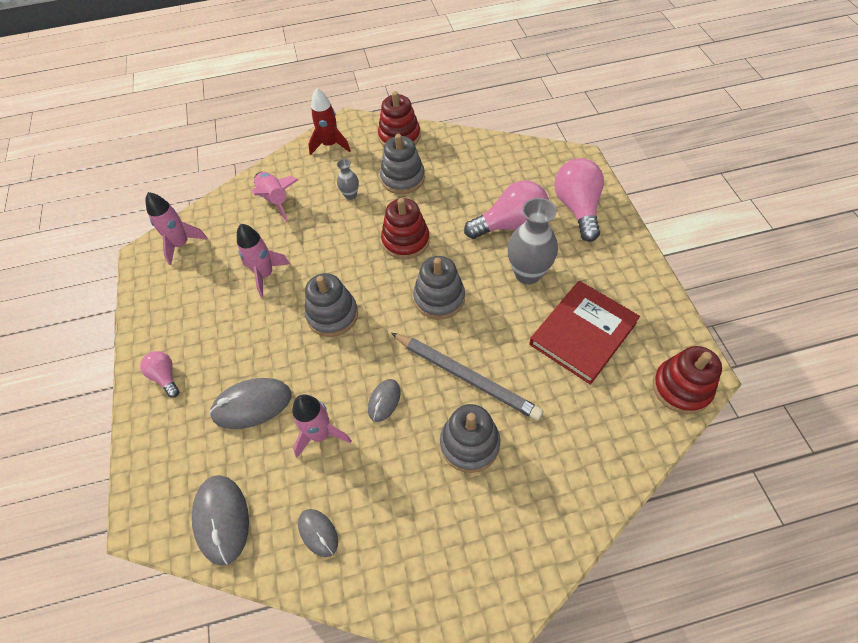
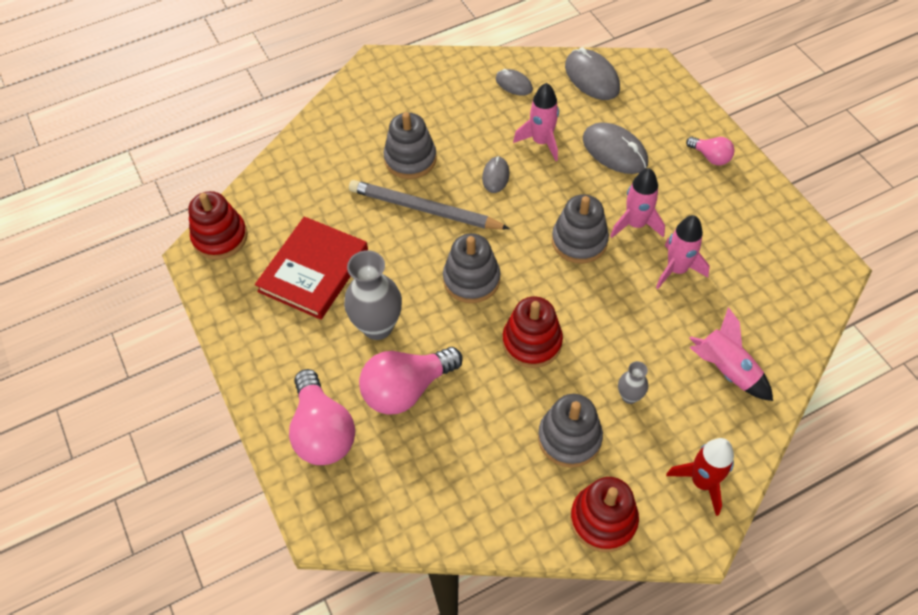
camera: 165 degrees right, 0 degrees up
(181, 244) = (800, 287): pink rocket -> pink rocket (635, 224)
(252, 405) = (614, 151): grey mouse -> grey mouse turned 75 degrees clockwise

